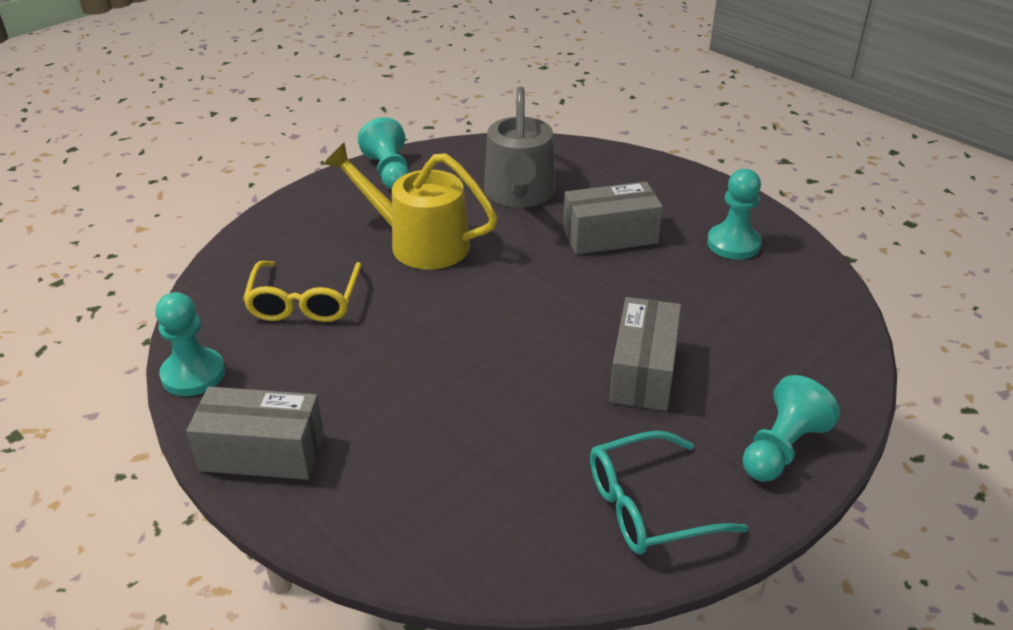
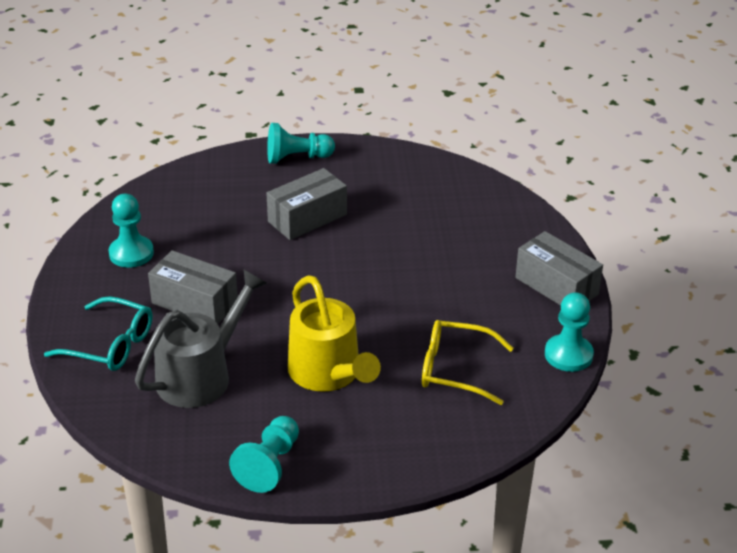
camera: 140 degrees left, 0 degrees up
(305, 301) = (456, 369): yellow glasses -> yellow glasses turned 120 degrees counterclockwise
(649, 506) = (389, 170): turquoise glasses -> turquoise glasses (110, 345)

